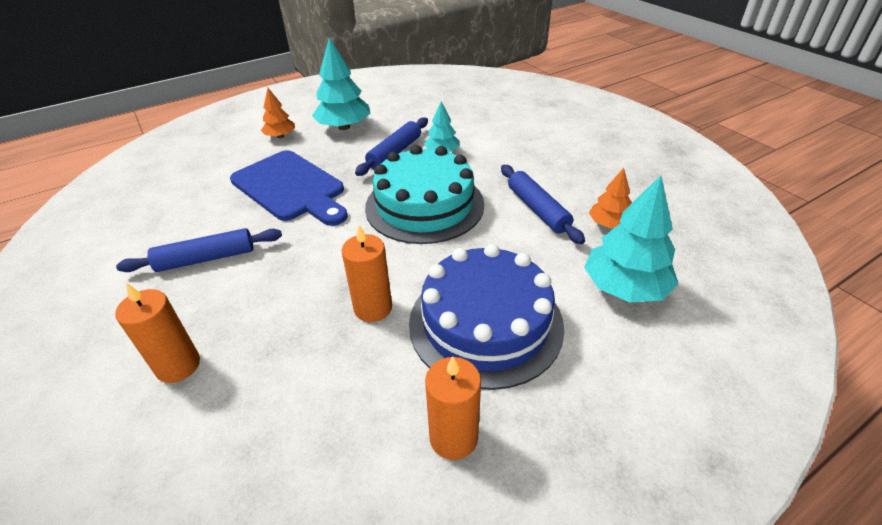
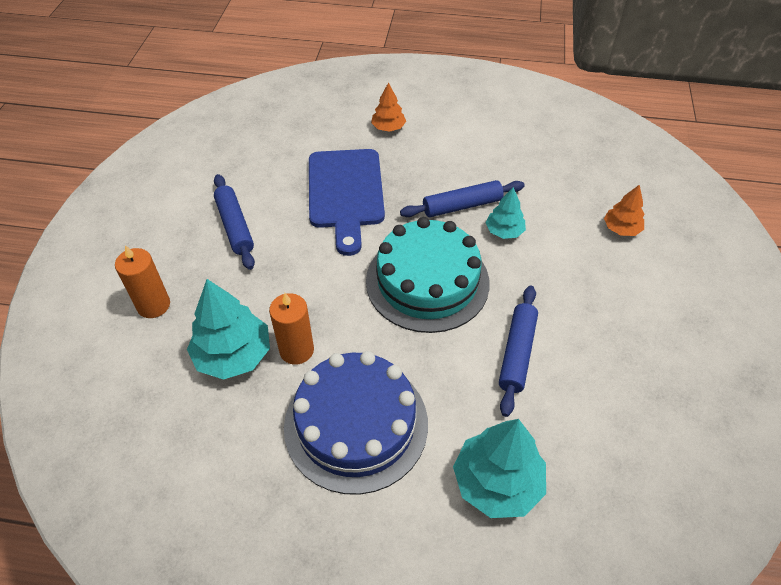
camera: 40 degrees right, 10 degrees up
(206, 258) = (235, 226): blue rolling pin -> blue rolling pin turned 45 degrees clockwise
(344, 127) = (449, 147): turquoise tree -> turquoise tree (233, 355)
(453, 437) = (248, 487): orange candle -> none
(609, 224) = (563, 415): orange tree -> orange tree (621, 229)

